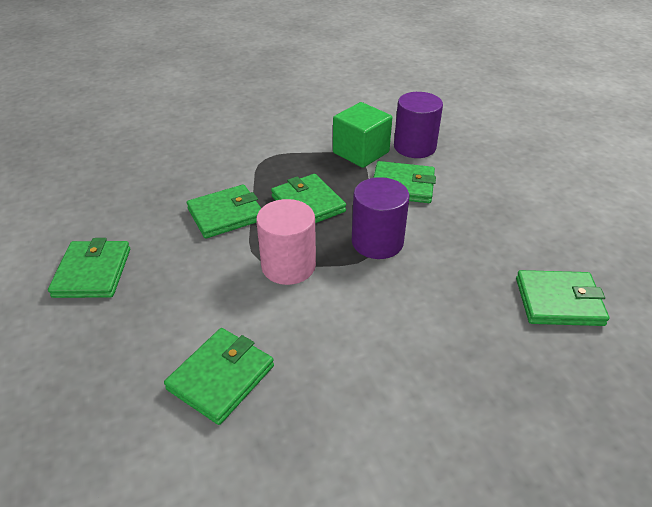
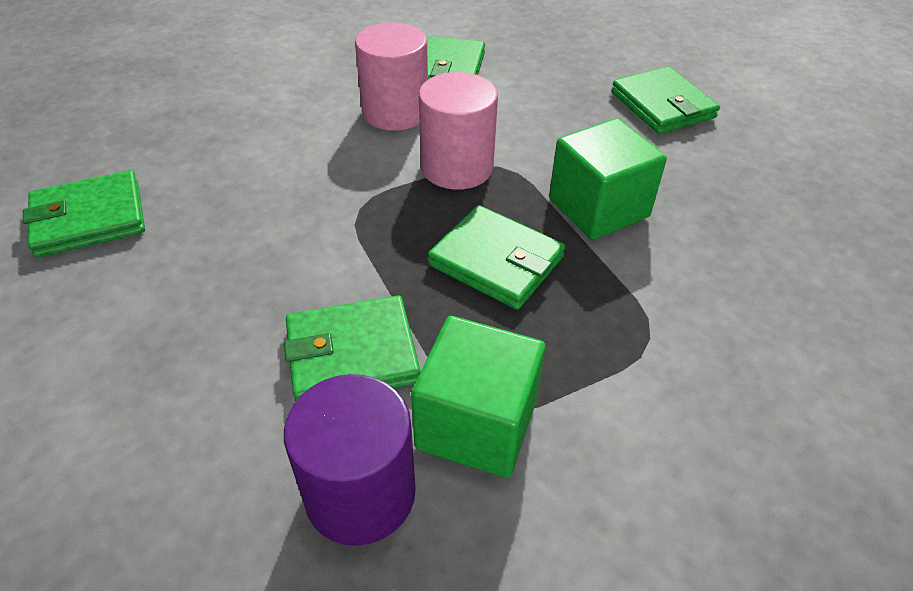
camera: 155 degrees right, 5 degrees up
(226, 214) = (598, 208): green wallet -> green cube
(302, 334) = (395, 112): none -> pink cylinder
(377, 242) = (356, 230): purple cylinder -> none

